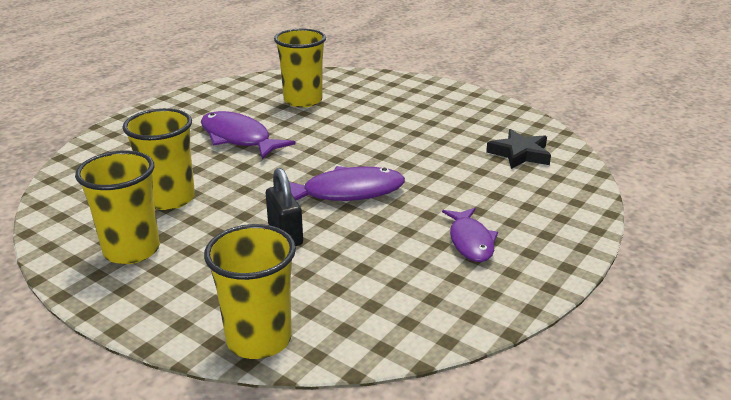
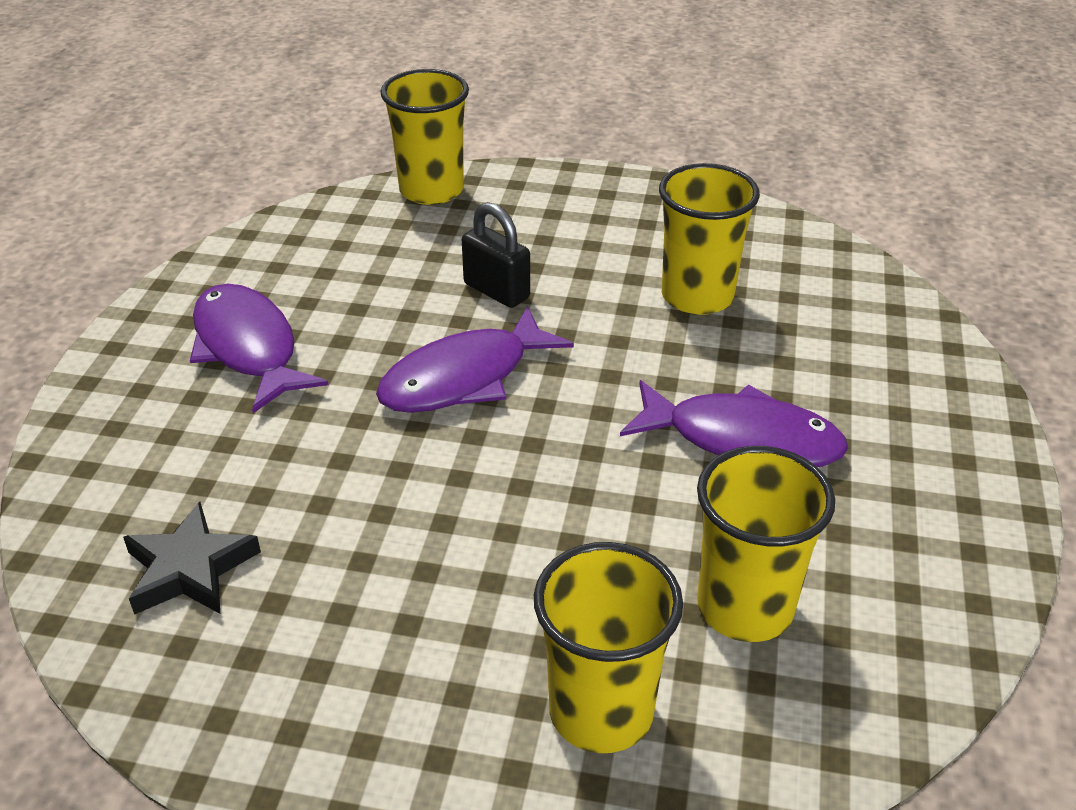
camera: 155 degrees right, 10 degrees up
(132, 250) = (652, 227): yellow cup -> yellow cup (601, 711)
(470, 241) = (248, 347): purple fish -> purple fish, size x1.50

